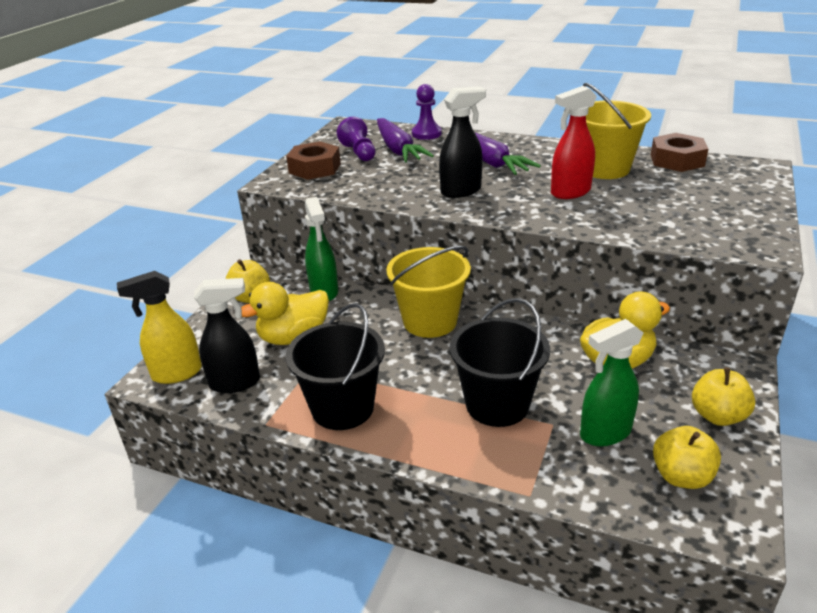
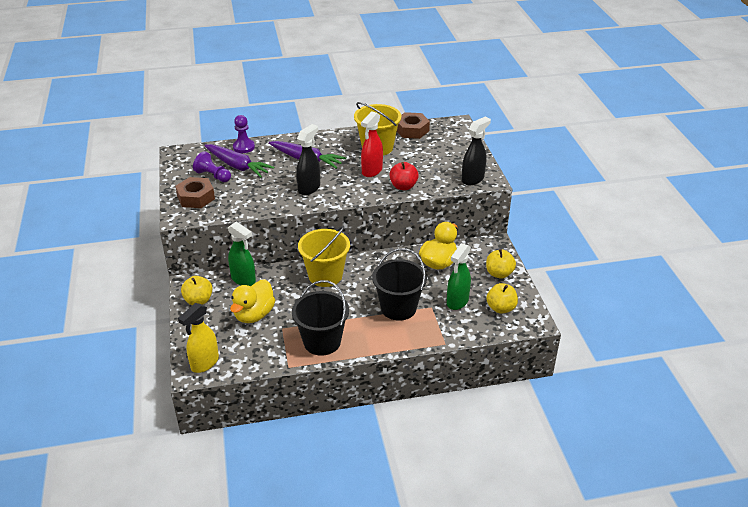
camera: 35 degrees left, 5 degrees up
(235, 383) = (247, 353): black spray bottle -> black spray bottle (473, 179)
(602, 221) = (403, 186): none -> red apple

